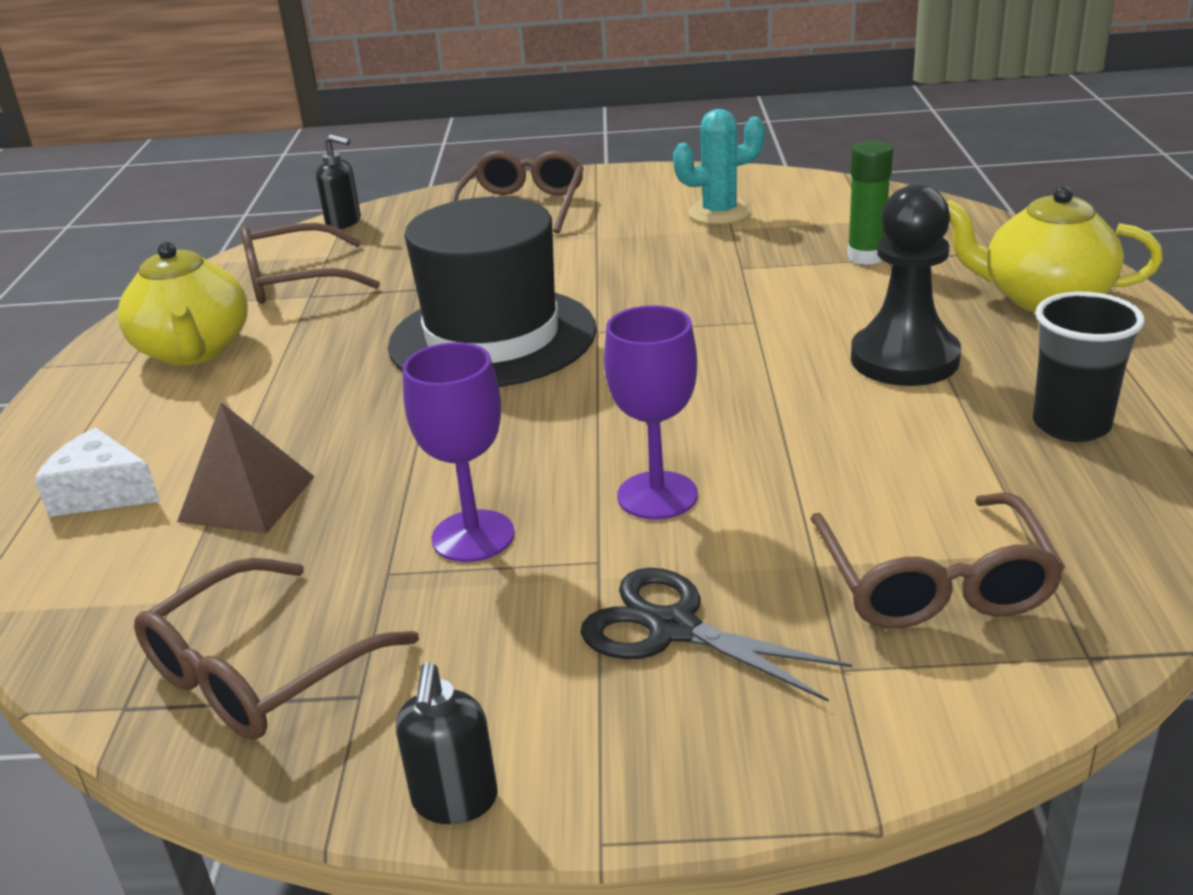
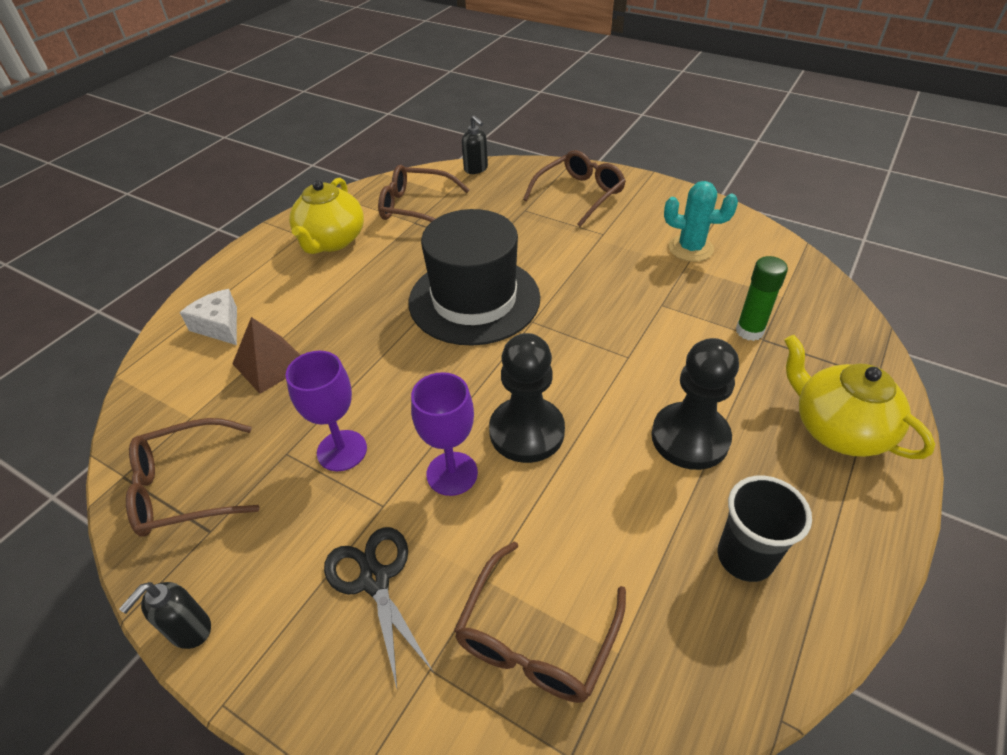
camera: 30 degrees right, 15 degrees up
(709, 424) = (526, 432): none -> black pawn

